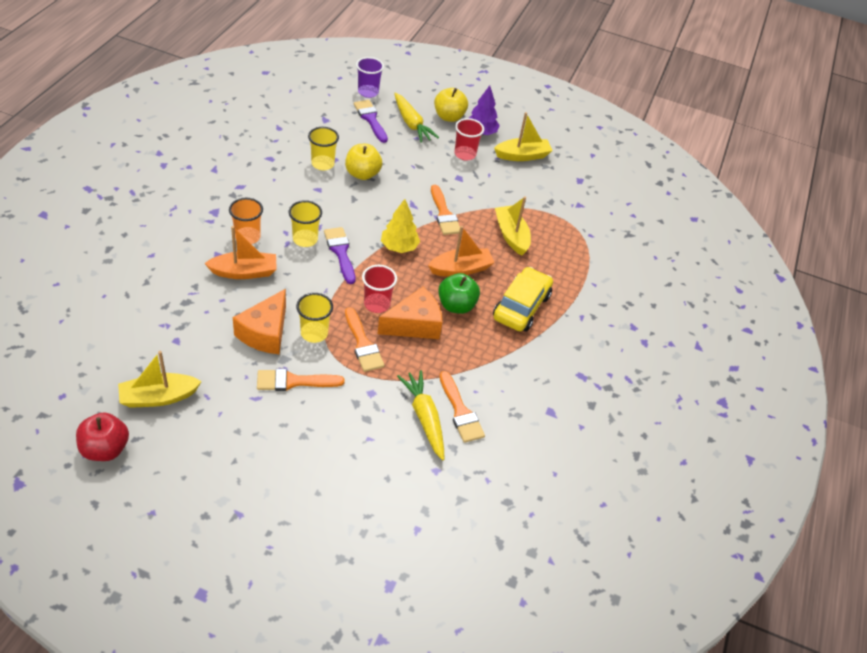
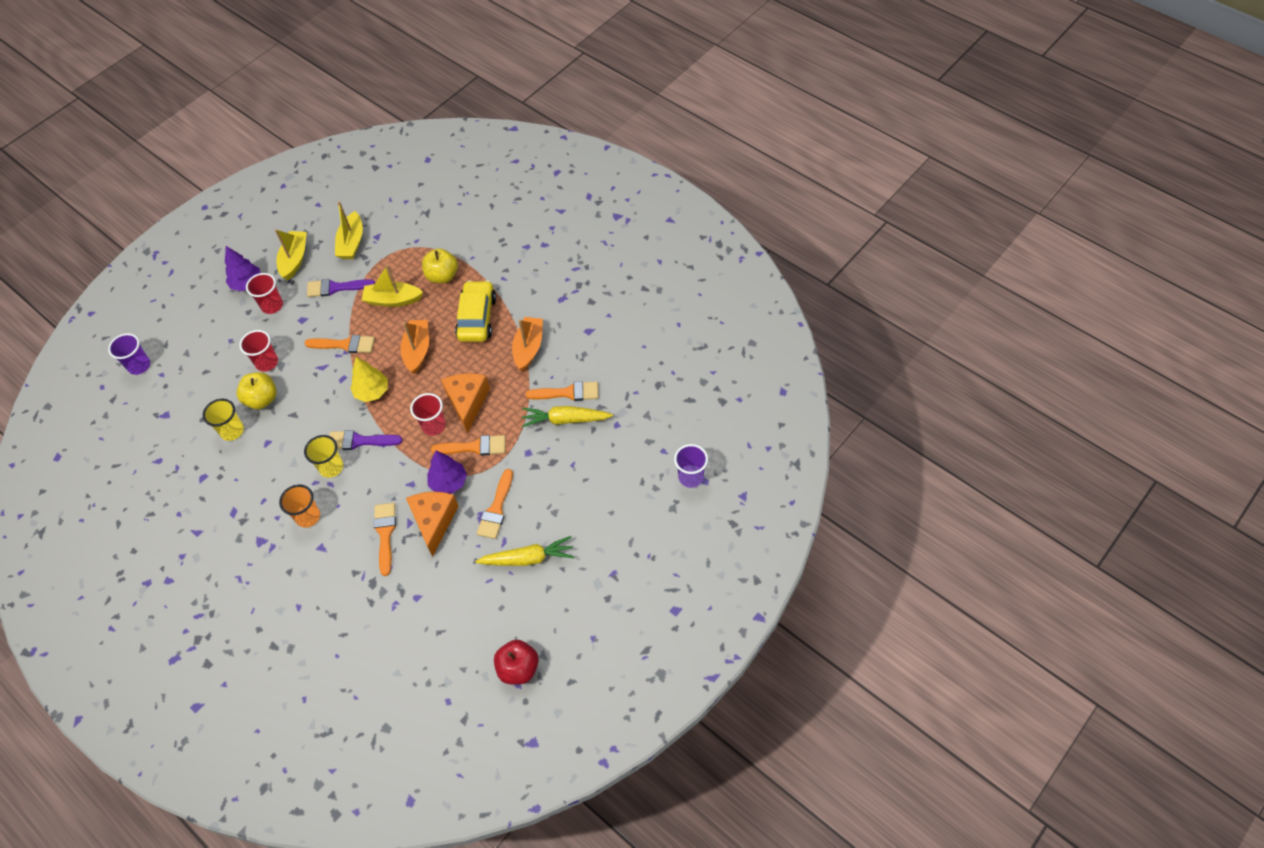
camera: 60 degrees left, 10 degrees up
(158, 397) = (477, 619): yellow boat -> yellow boat (352, 243)
(242, 298) = (385, 534): none -> orange brush
(244, 272) = (353, 527): orange boat -> orange boat (528, 348)
(265, 333) = (434, 522): orange cheese -> orange cheese turned 135 degrees counterclockwise
(314, 333) = (449, 482): yellow cup -> purple tree
(370, 119) = (183, 373): purple brush -> purple brush (336, 288)
(390, 569) = (691, 477): none -> purple cup
(402, 167) = (267, 362): none -> red cup
(411, 123) = (207, 339): yellow carrot -> yellow carrot (528, 558)
(449, 117) = (212, 304): yellow apple -> yellow apple (442, 276)
(456, 305) = (458, 365): green apple -> none
(521, 307) = (477, 318): yellow car -> yellow car turned 45 degrees clockwise

